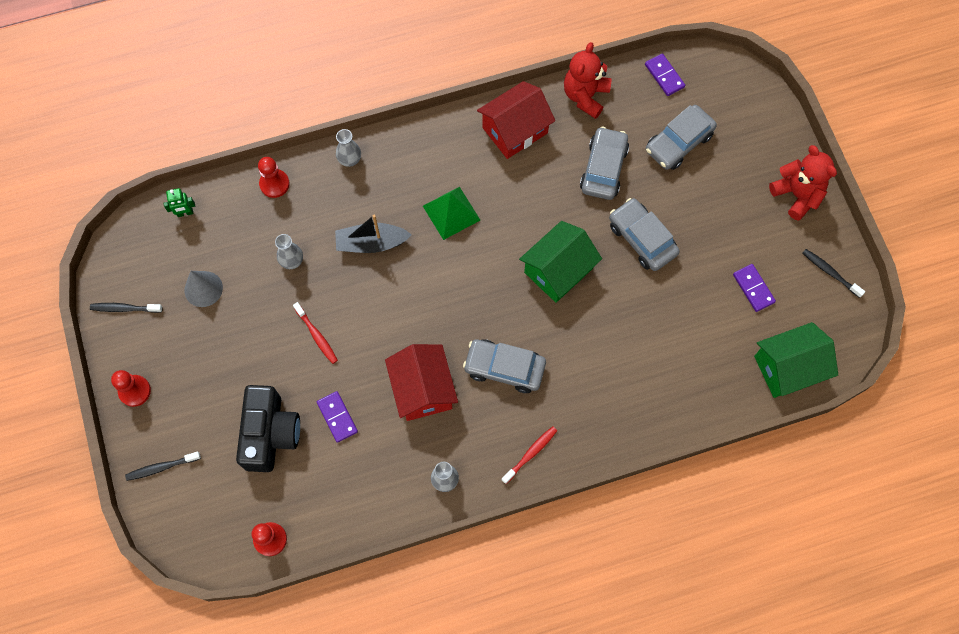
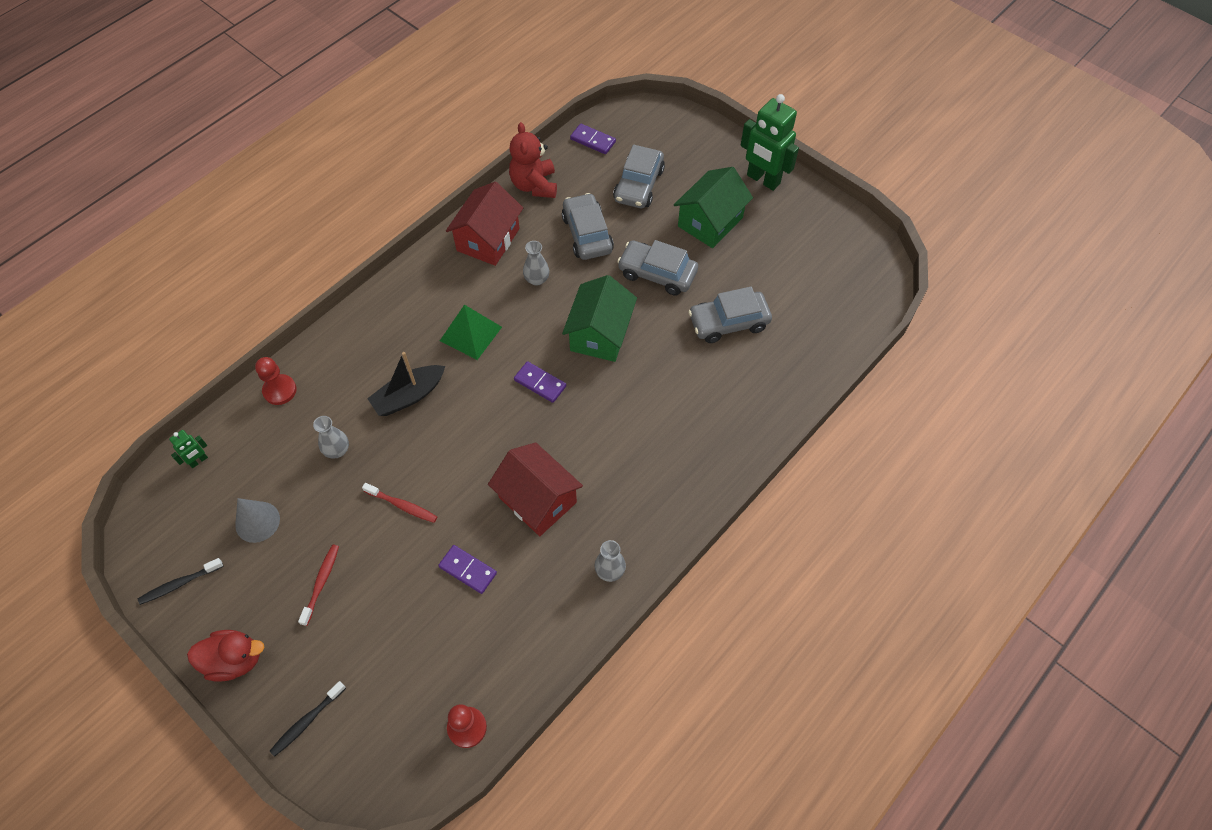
camera: 30 degrees left, 10 degrees down
(134, 391) = (234, 660): red pawn -> red duck
(270, 434) = (407, 623): black camera -> none
(350, 159) = (344, 334): grey vase -> grey vase (537, 279)
(504, 368) = (603, 441): grey car -> grey car (728, 322)
(531, 454) = (675, 503): red toothbrush -> red toothbrush (321, 583)
(753, 288) = (777, 267): purple domino -> purple domino (540, 383)
(788, 367) = (848, 314): green house -> green house (710, 222)
(797, 195) = (763, 180): red teddy bear -> green robot
(830, 272) = (830, 225): black toothbrush -> none

